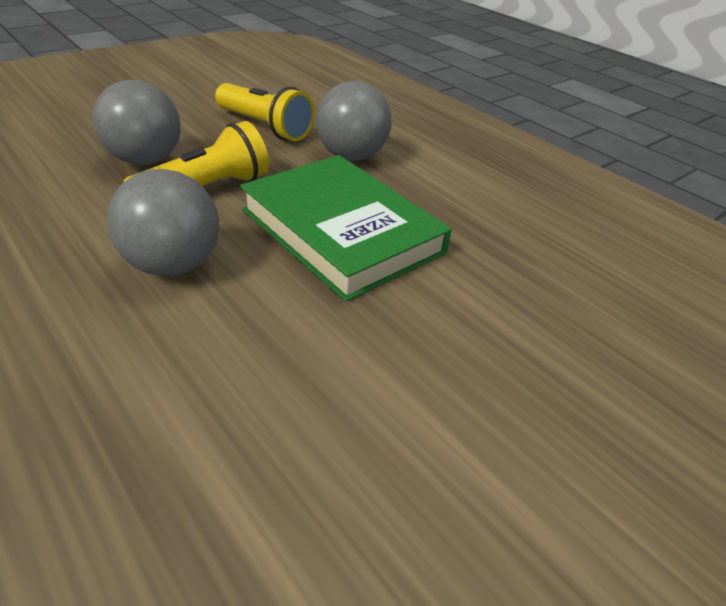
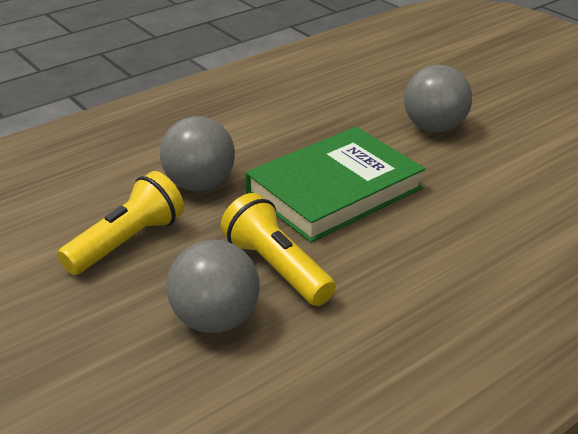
camera: 85 degrees left, 5 degrees down
(173, 265) = (402, 271): grey ball -> grey ball (434, 128)

